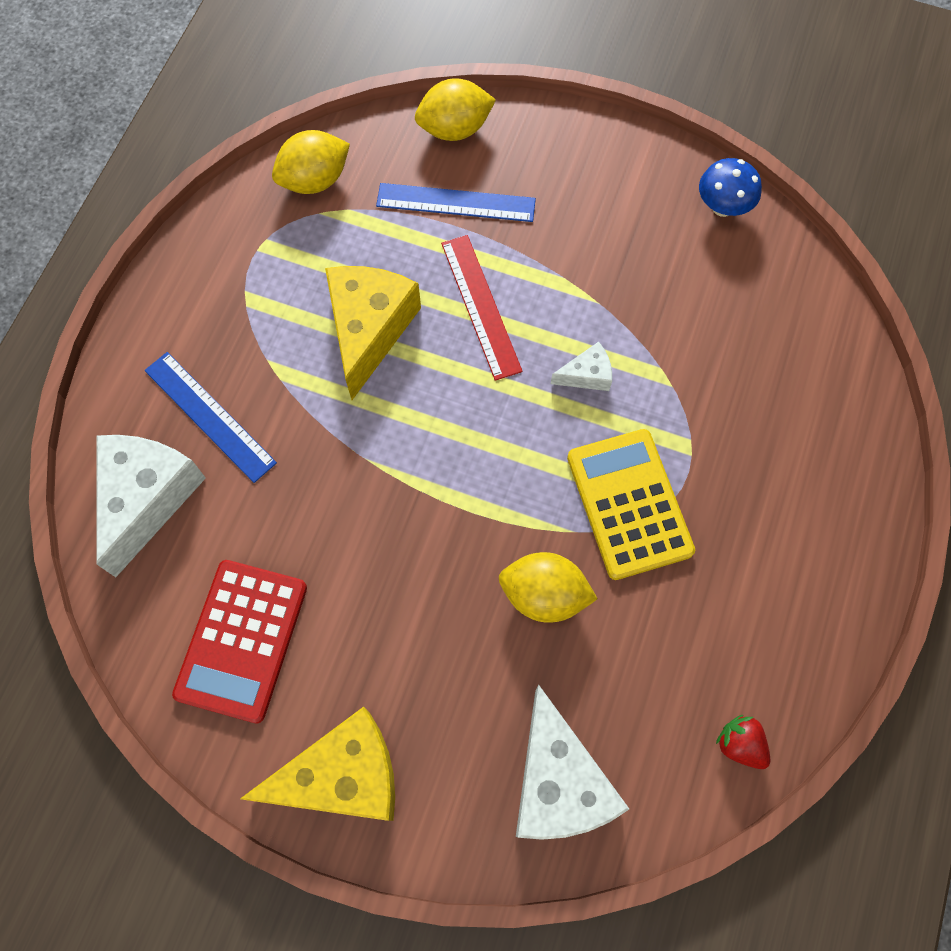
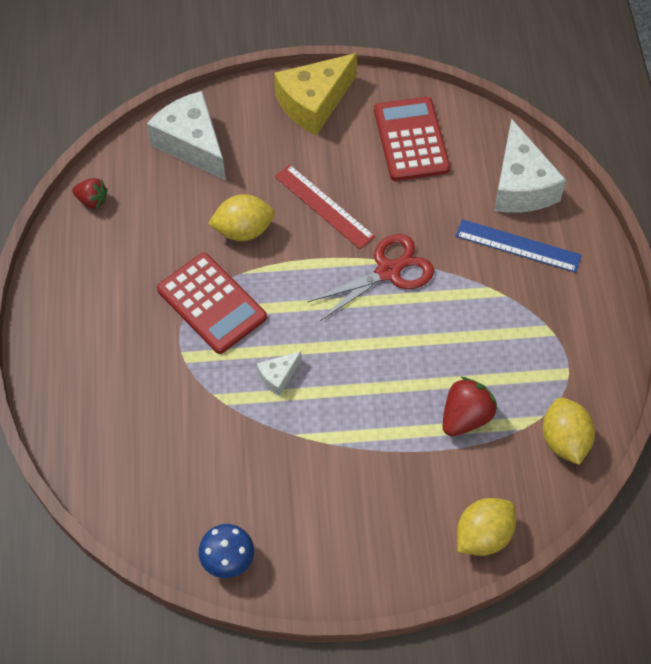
camera: 155 degrees right, 10 degrees down
(315, 180) = (564, 440): yellow lemon -> yellow lemon turned 45 degrees counterclockwise
(369, 329) = (449, 344): yellow cheese -> none
(387, 451) = (388, 271): none -> red scissors
(402, 244) = (465, 417): none -> red strawberry
(456, 203) = (444, 469): blue ruler -> none
(480, 306) = (380, 394): red ruler -> red ruler (324, 206)
(629, 504) = (211, 303): yellow calculator -> red calculator

